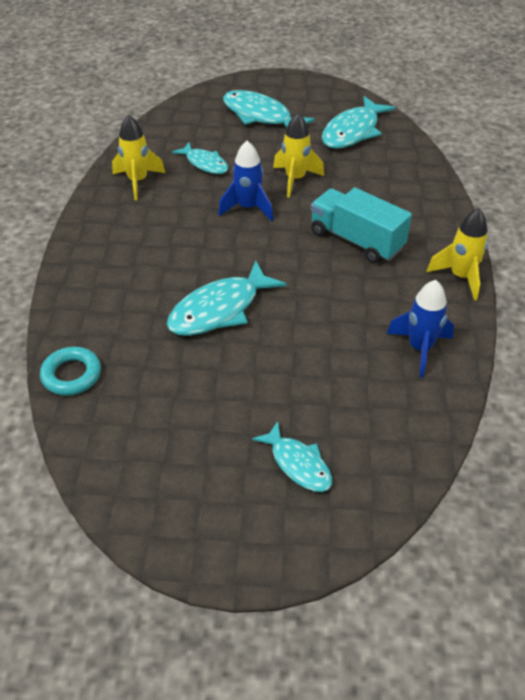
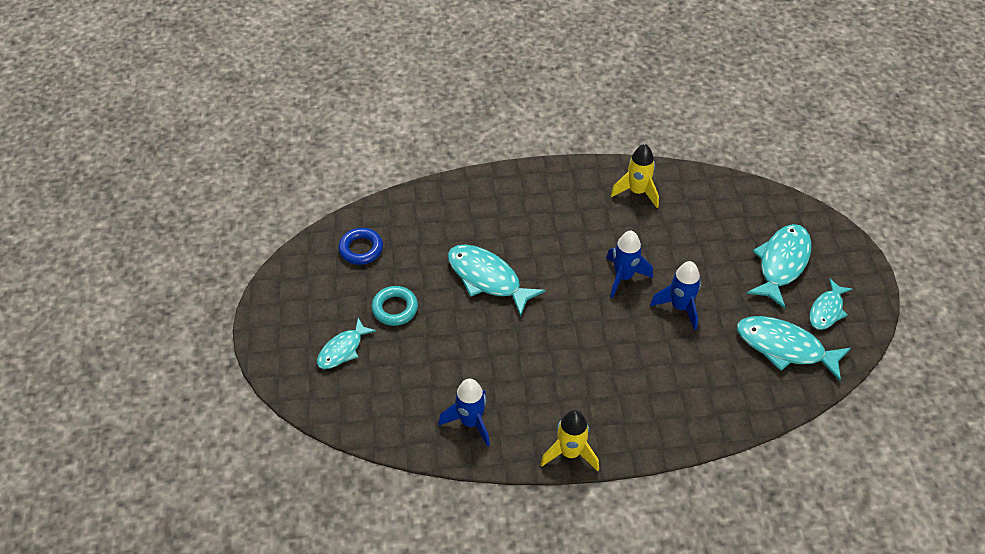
camera: 80 degrees right, 5 degrees up
(71, 375) = (404, 206): turquoise ring -> turquoise ring (395, 308)
(129, 429) = (361, 249): none -> blue ring
(205, 163) = (681, 233): turquoise fish -> turquoise fish (827, 310)
(295, 179) = (680, 307): yellow rocket -> blue rocket
(356, 240) = (601, 365): turquoise truck -> none

